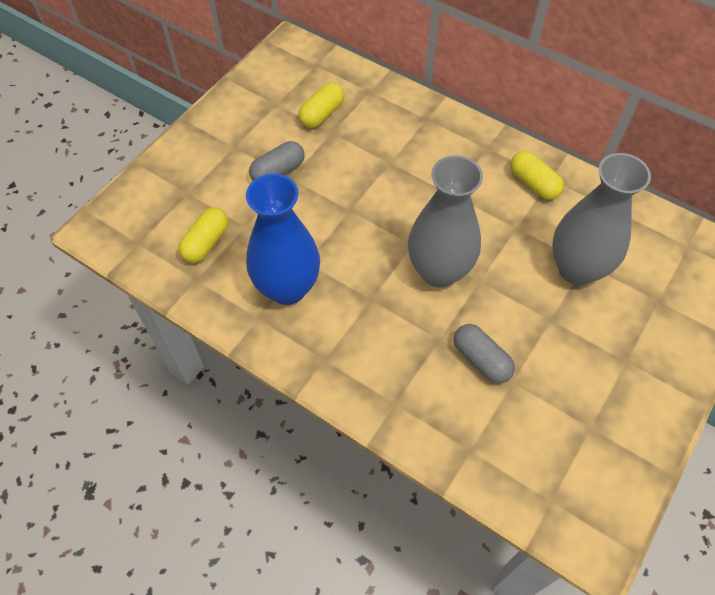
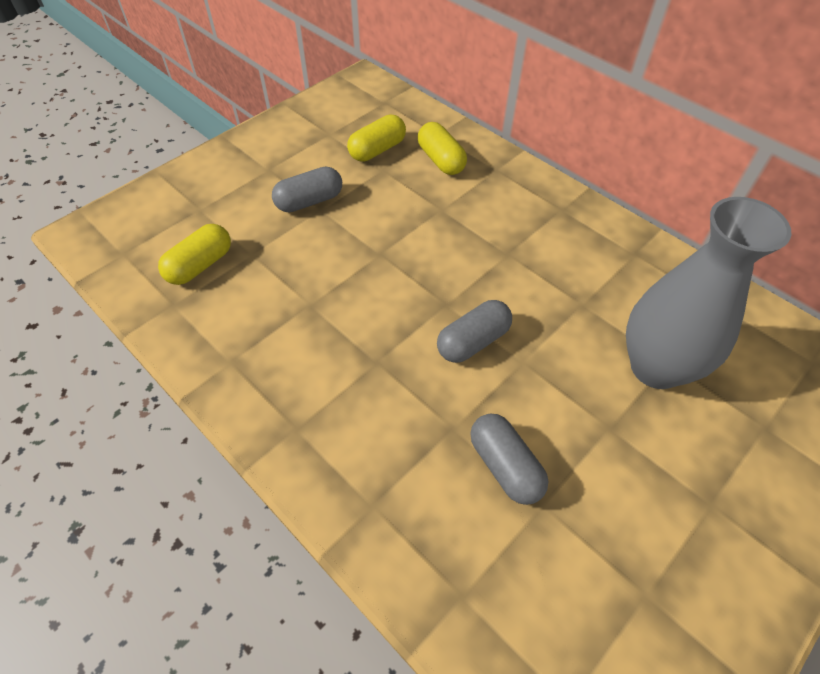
camera: 10 degrees right, 5 degrees down
(287, 288) = (278, 332): blue vase -> none
(439, 271) = (473, 341): grey vase -> grey capsule
(533, 183) = (613, 256): yellow capsule -> yellow capsule (441, 160)

